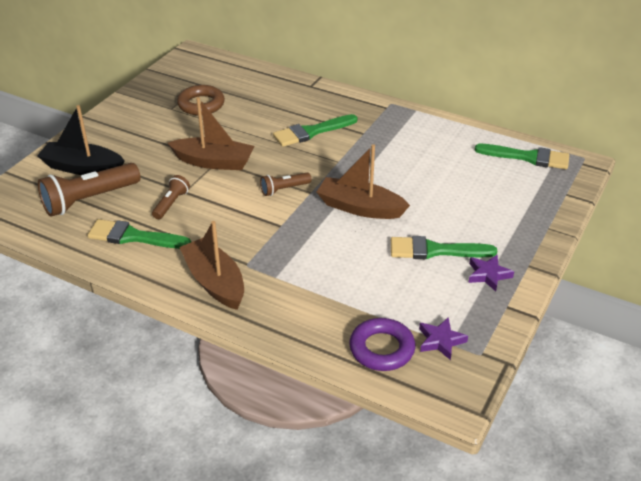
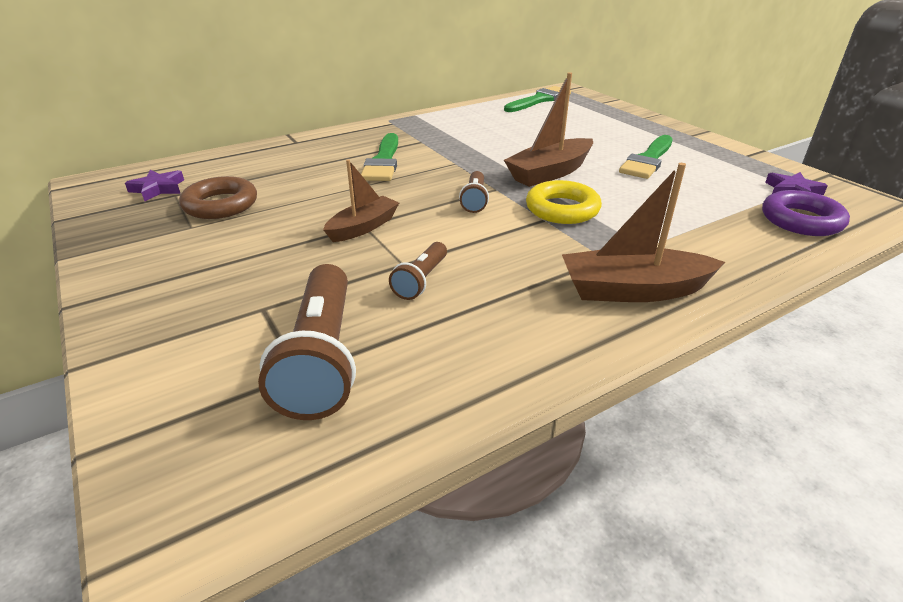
camera: 60 degrees left, 5 degrees down
(82, 168) = (218, 343): black boat -> none
(133, 237) = (472, 335): green brush -> none
(171, 203) = (421, 280): brown flashlight -> brown flashlight turned 120 degrees counterclockwise
(214, 162) = (363, 227): brown boat -> brown boat, size x0.66
(302, 229) = (562, 209): none -> yellow ring
(488, 275) = (698, 150): purple star -> purple star (158, 189)

